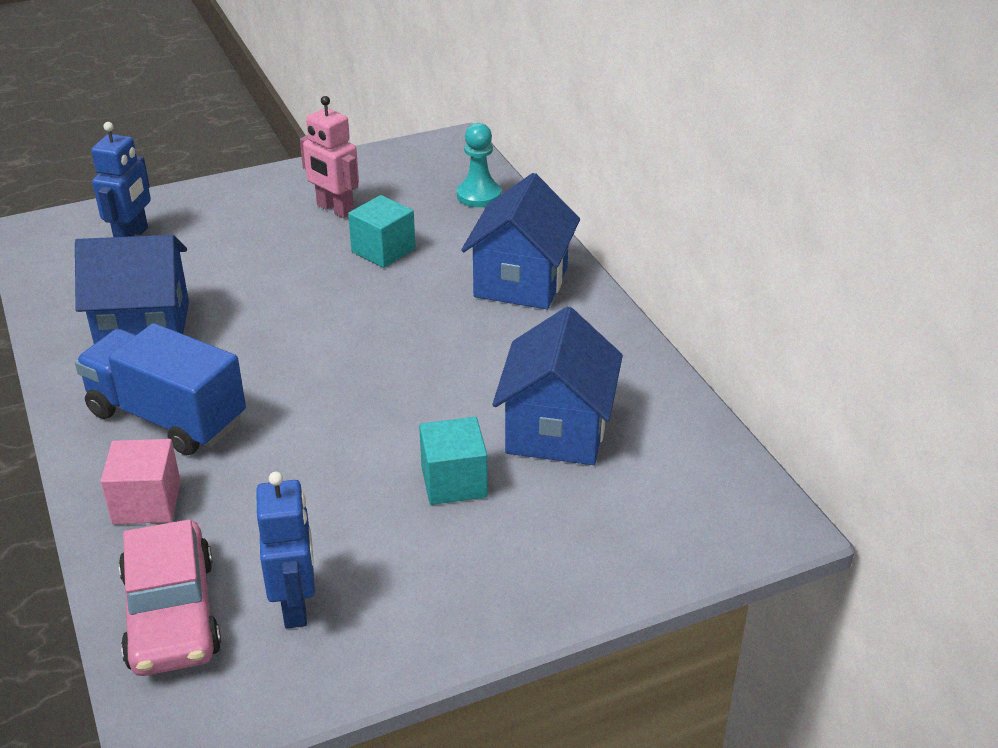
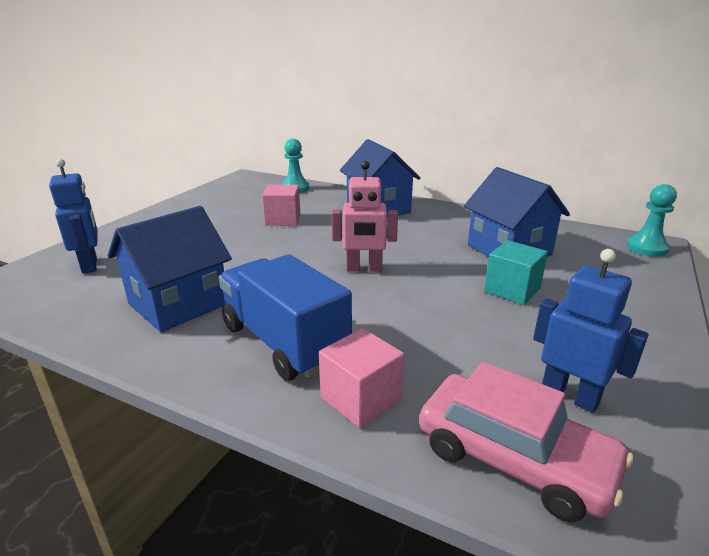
camera: 40 degrees left, 10 degrees down
(167, 417) = (284, 342): blue truck -> blue truck turned 60 degrees clockwise
(335, 209) = (222, 213): pink robot -> pink robot (364, 269)
(383, 250) = (283, 219): turquoise cube -> pink cube
(746, 525) = (646, 248): none -> turquoise pawn

